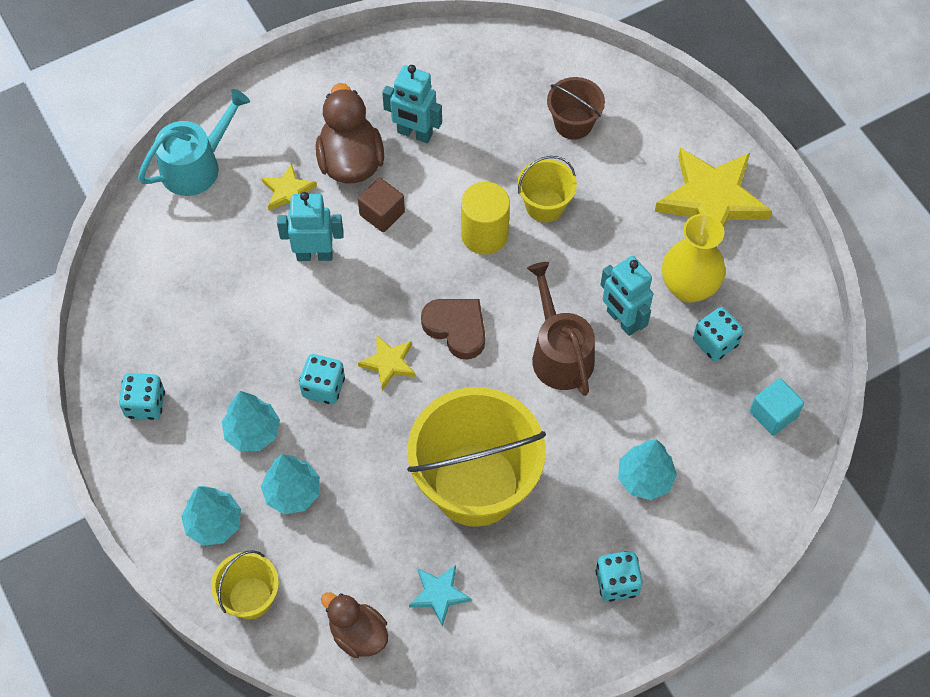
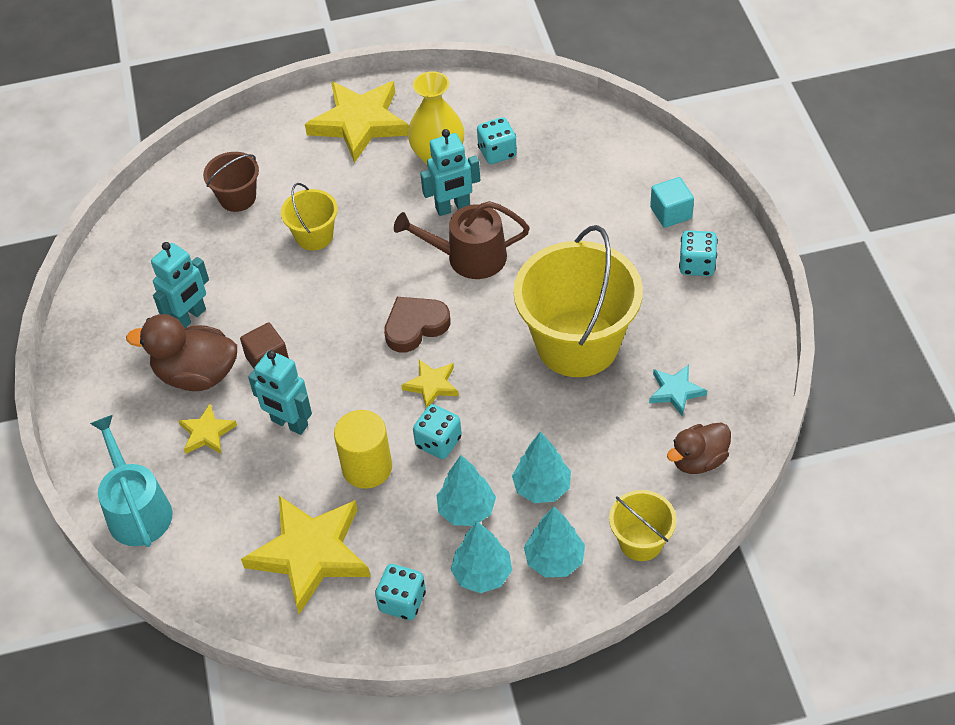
camera: 70 degrees left, 10 degrees down
(179, 315) = (310, 554): none -> yellow star
(314, 254) = (289, 423): turquoise robot -> turquoise robot turned 75 degrees counterclockwise
(484, 234) = (325, 286): yellow cylinder -> yellow cylinder (367, 467)
(645, 478) = (607, 226): turquoise tree -> turquoise tree (482, 574)
(773, 414) = (575, 132): turquoise cube -> turquoise cube (671, 213)

